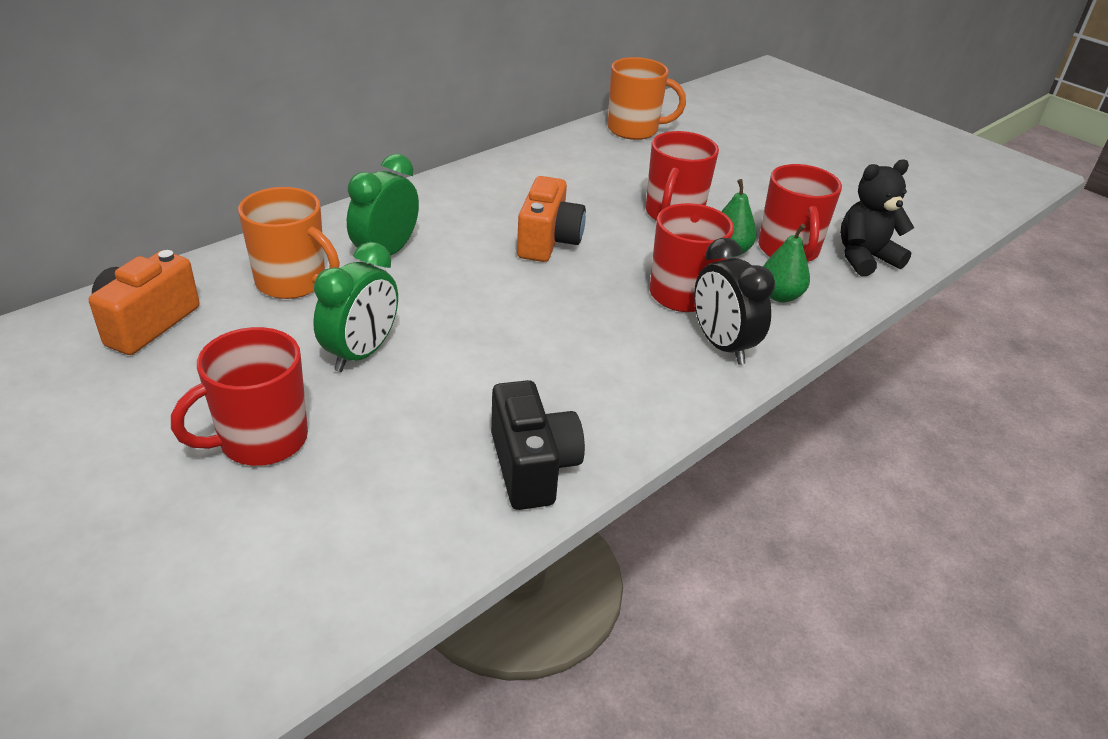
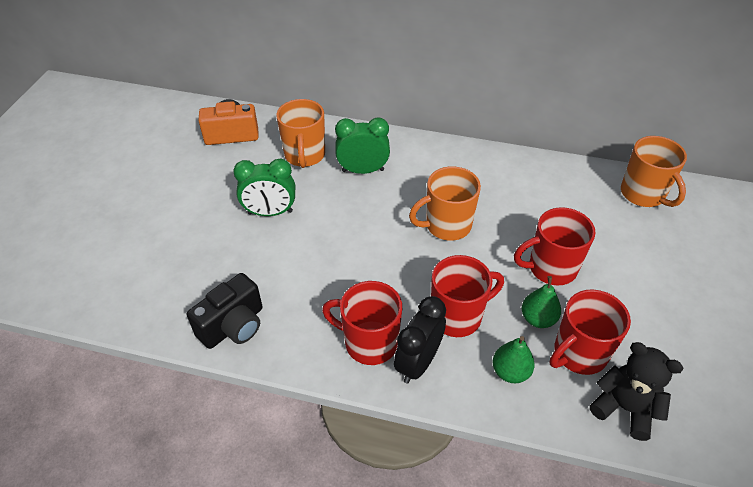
camera: 60 degrees right, 10 degrees up
(261, 440) = (182, 219): red mug -> red mug (369, 342)
(548, 241) = (447, 225): orange camera -> orange mug

